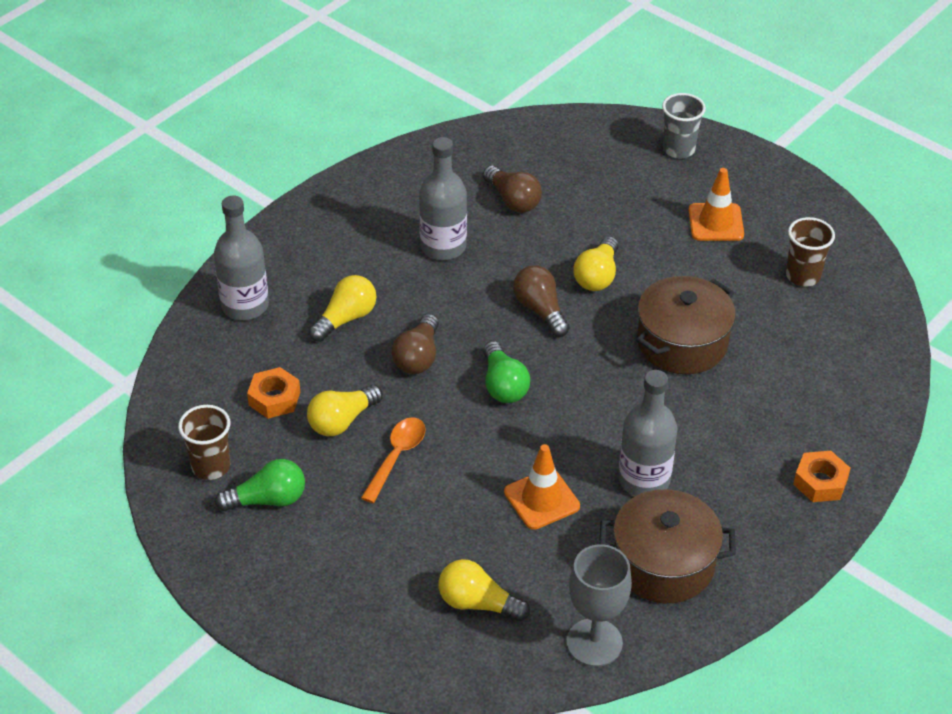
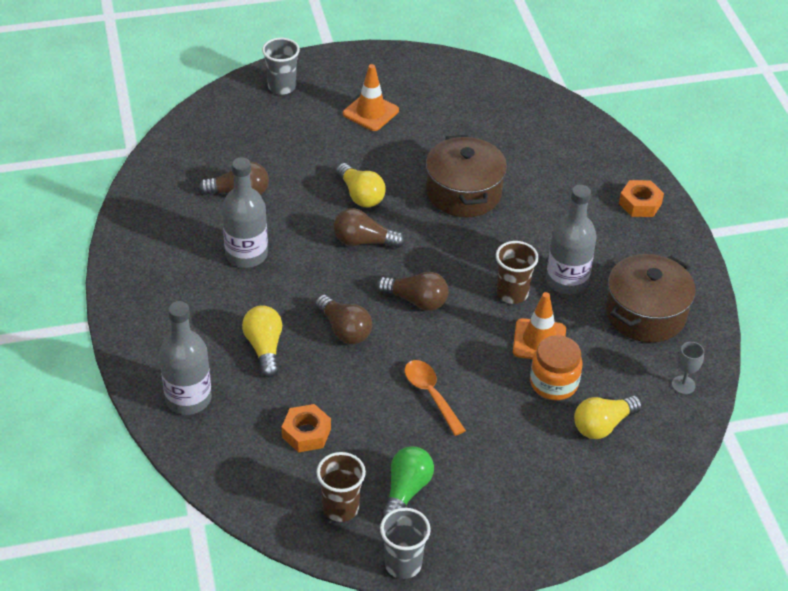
camera: 55 degrees left, 0 degrees up
(184, 541) = (403, 564): none -> grey cup
(342, 421) = (367, 406): yellow light bulb -> none
(496, 538) = (554, 383): none -> orange jar
(503, 385) = (416, 300): green light bulb -> brown light bulb
(594, 642) = (683, 385): grey goblet -> grey goblet, size x0.52
(803, 276) = (460, 104): brown cup -> brown cup (512, 293)

